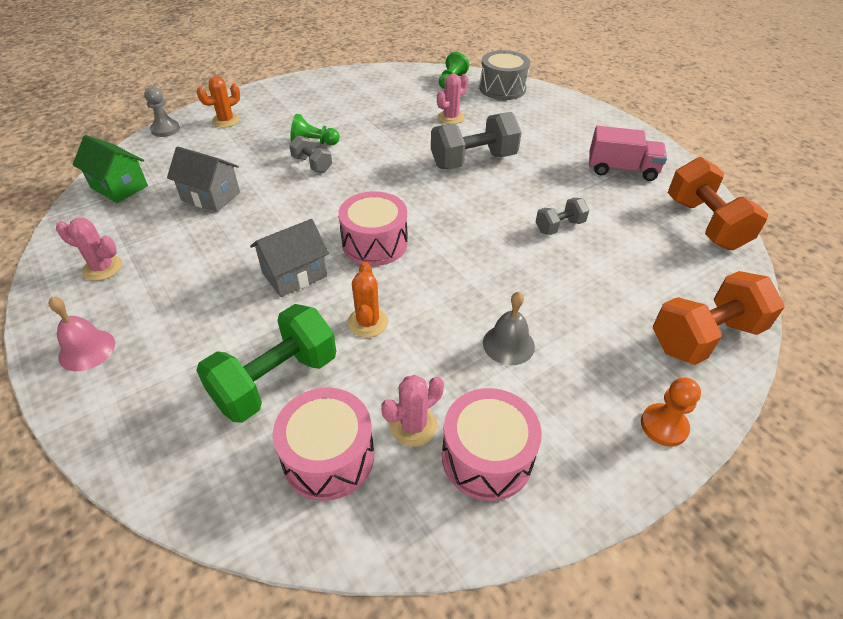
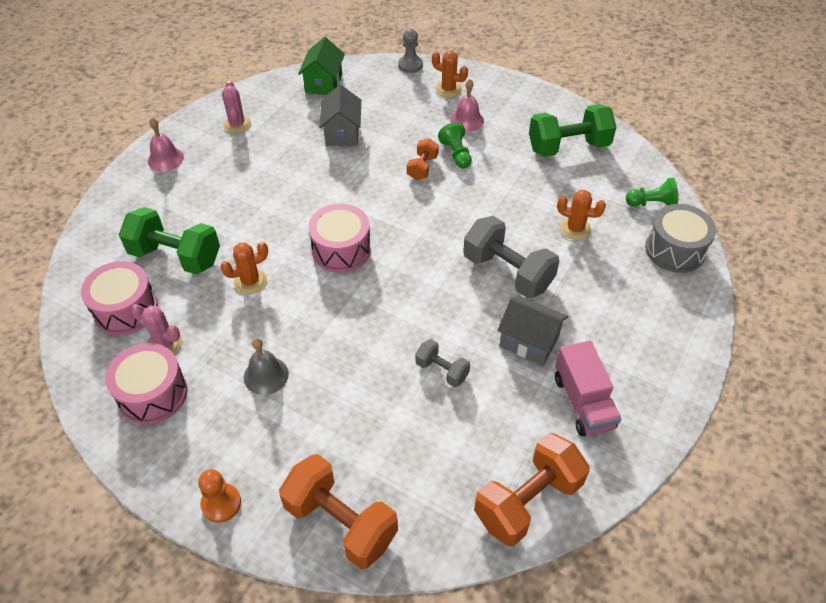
camera: 65 degrees right, 5 degrees up
(277, 124) = (467, 120): none -> pink bell
(294, 274) = (280, 219): grey house -> grey house (529, 341)
(312, 164) = (422, 168): grey dumbbell -> orange dumbbell
(361, 92) = (568, 147): none -> green dumbbell
(451, 117) = (575, 229): pink cactus -> orange cactus

